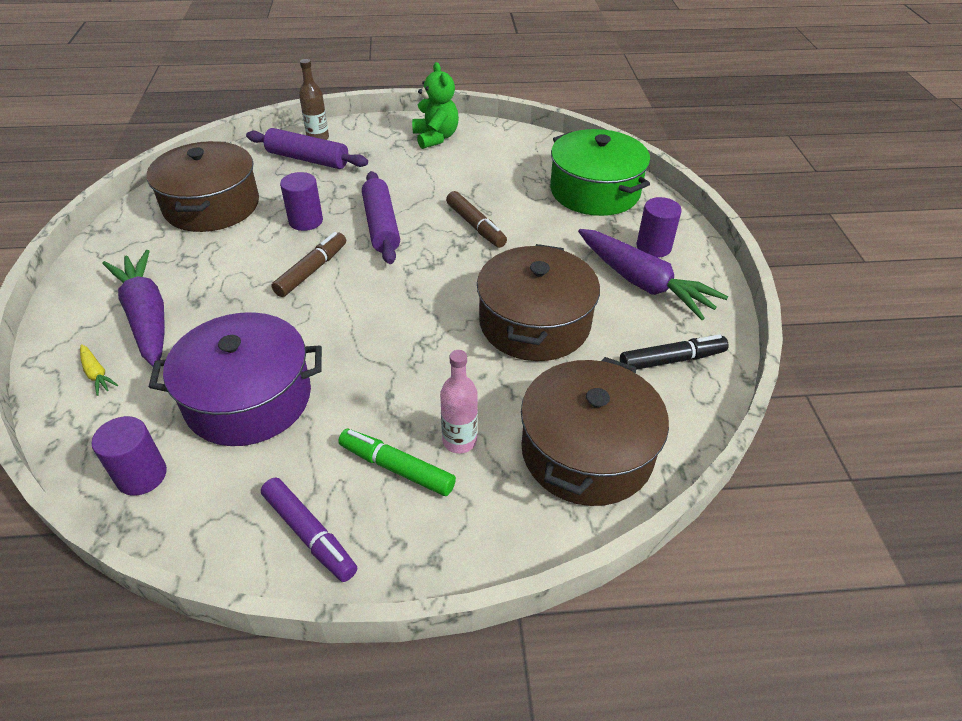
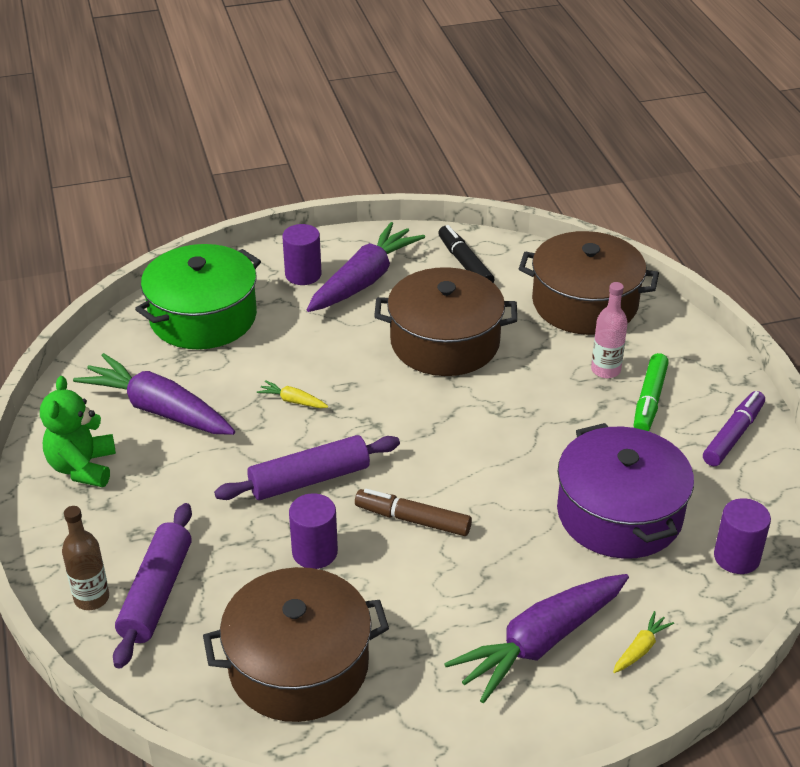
camera: 100 degrees left, 5 degrees down
(435, 138) = (82, 467): green teddy bear -> green teddy bear turned 60 degrees counterclockwise
(475, 226) = (292, 401): brown marker -> yellow carrot
(485, 167) = (158, 409): none -> purple carrot

